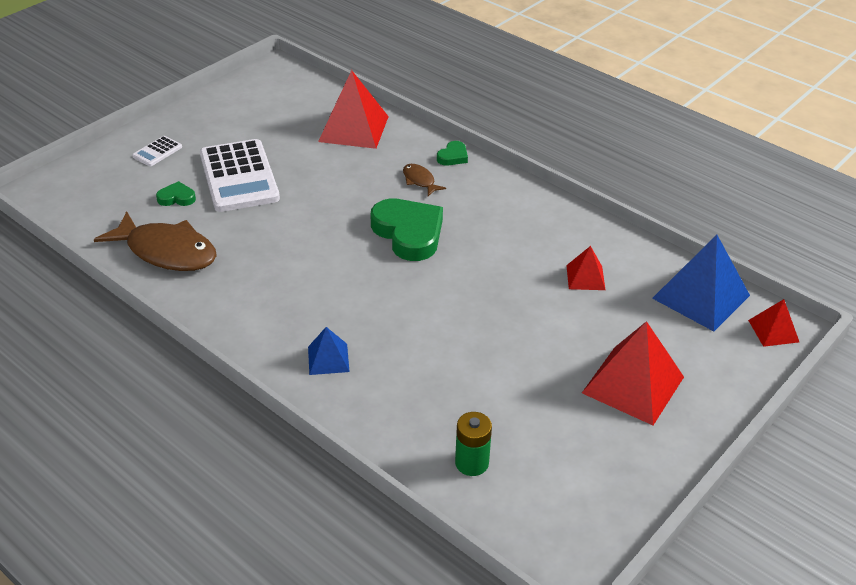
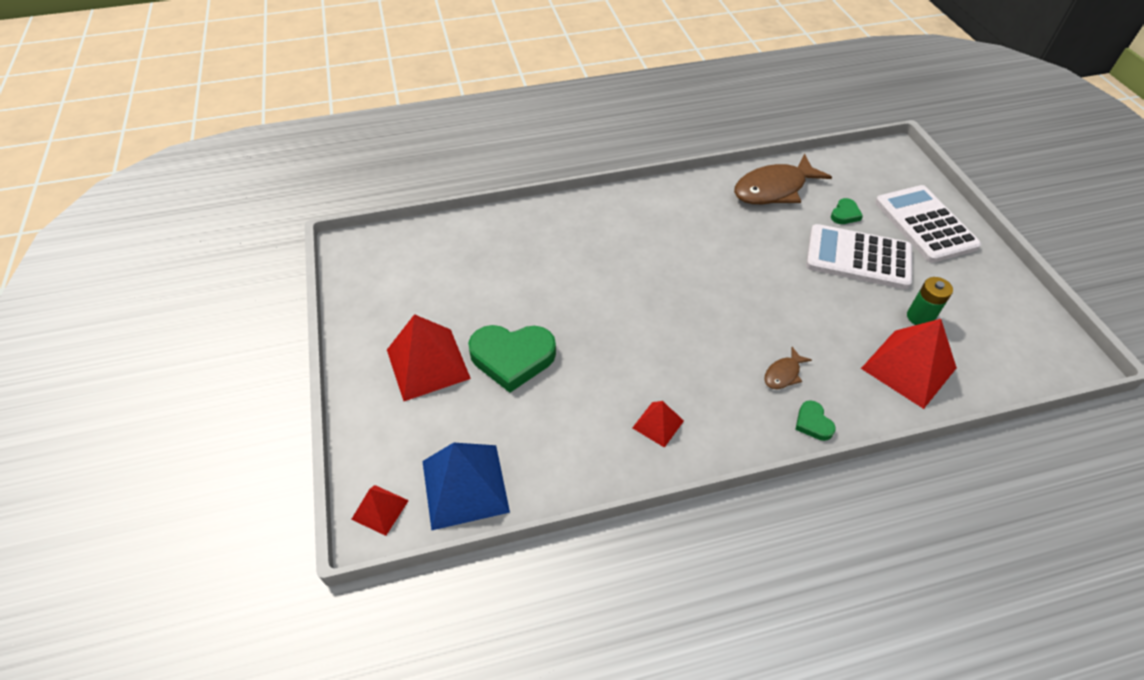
camera: 125 degrees right, 10 degrees up
(157, 152) = (925, 224): white calculator -> white calculator, size x2.27
(328, 359) = (598, 222): blue pyramid -> none
(408, 233) = (706, 326): green heart -> green heart (512, 358)
(420, 181) = (783, 374): brown fish -> brown fish turned 135 degrees clockwise
(472, 463) = (453, 244): green battery -> green battery (920, 317)
(585, 277) = (559, 414): red pyramid -> red pyramid (658, 424)

